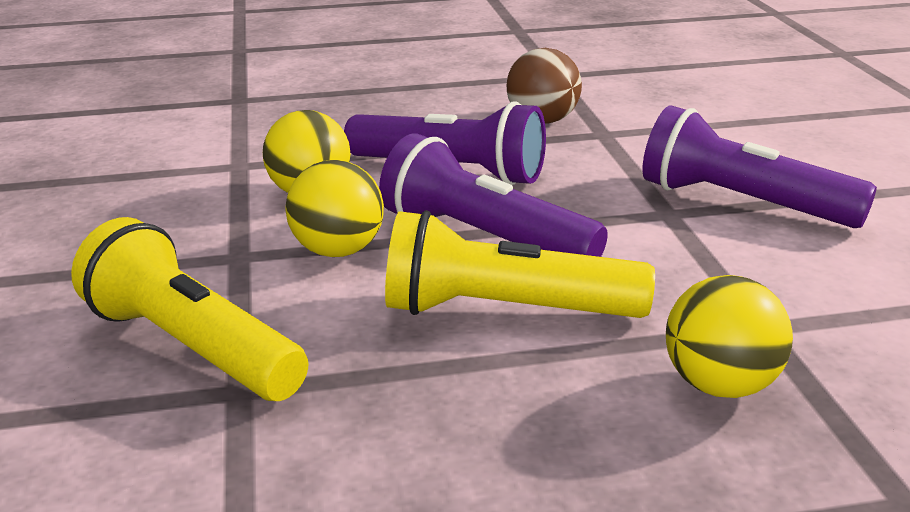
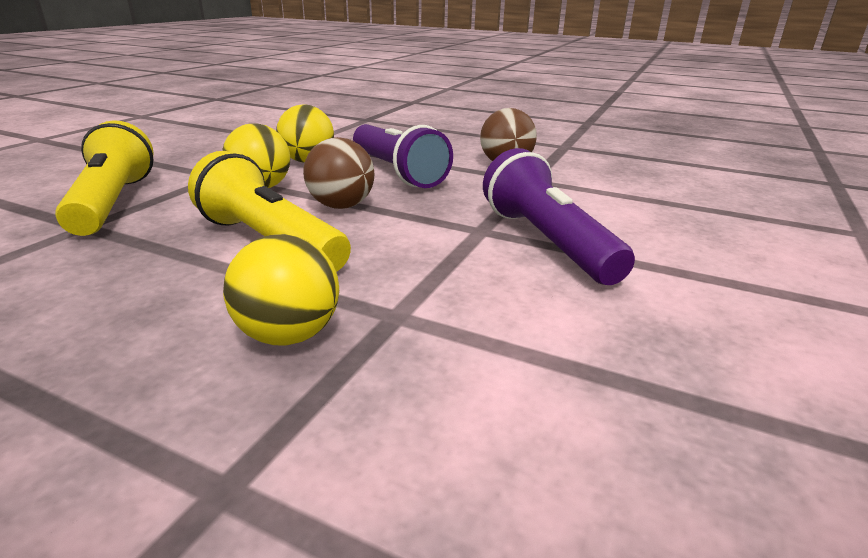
camera: 35 degrees right, 0 degrees up
(484, 238) = (341, 206): purple flashlight -> brown ball

